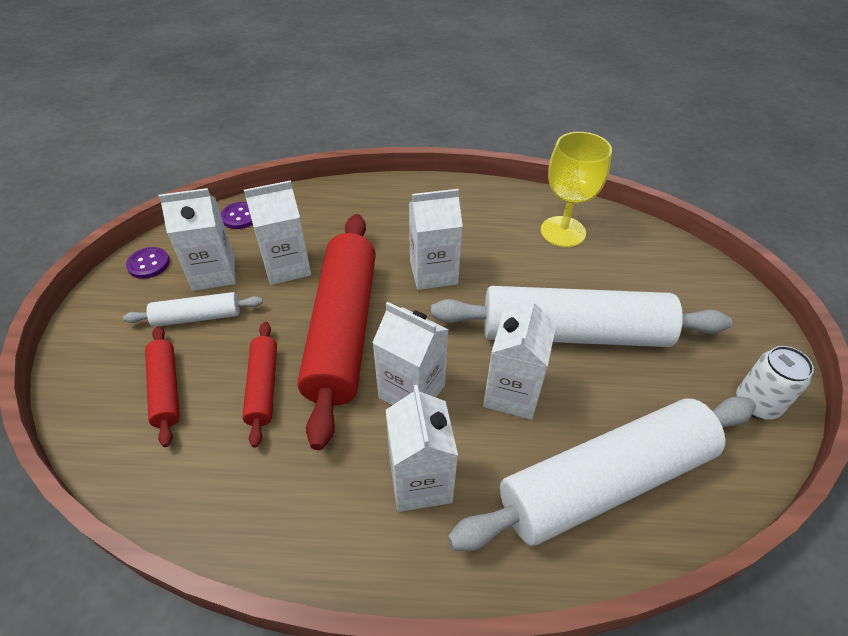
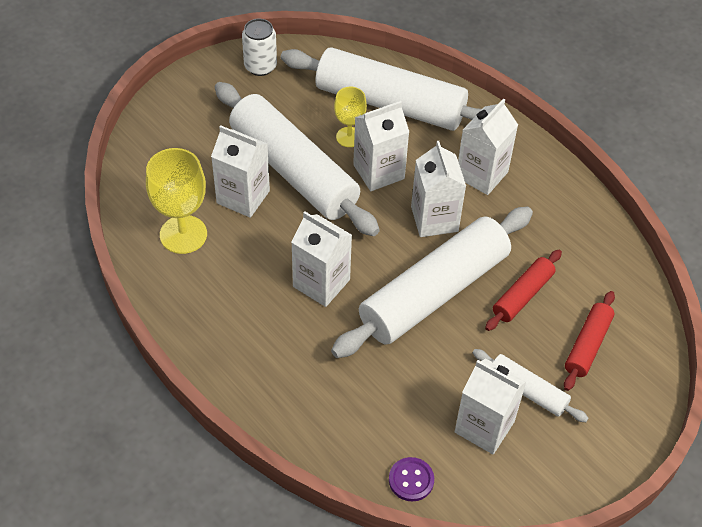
camera: 135 degrees left, 5 degrees up
(148, 264) = (531, 486): purple button -> none
(287, 266) = (421, 383): white carton -> white carton (243, 197)
(343, 330) = (434, 292): red rolling pin -> white rolling pin
(582, 404) = (349, 137): none -> yellow goblet

